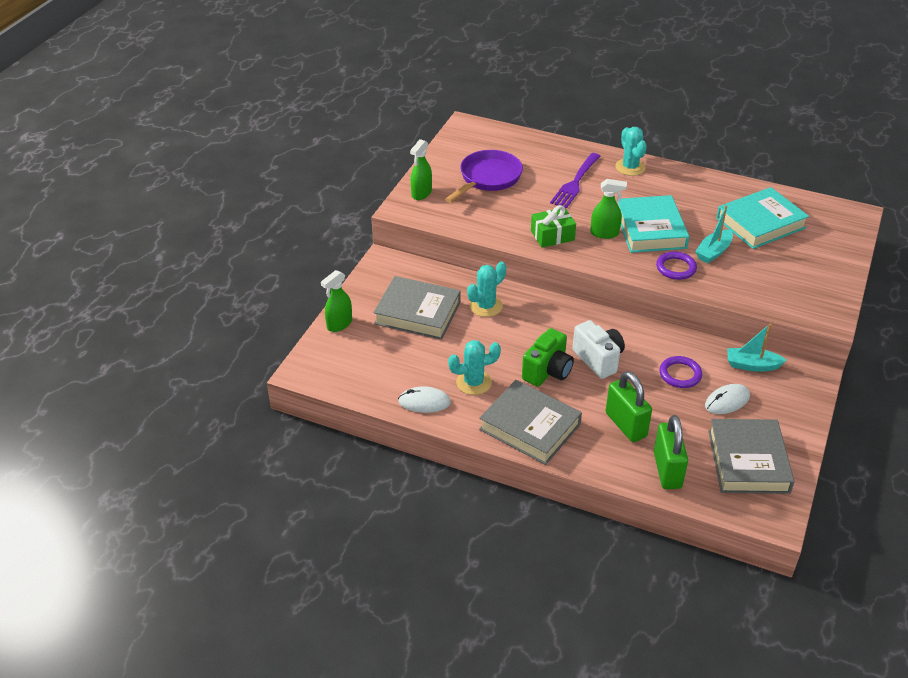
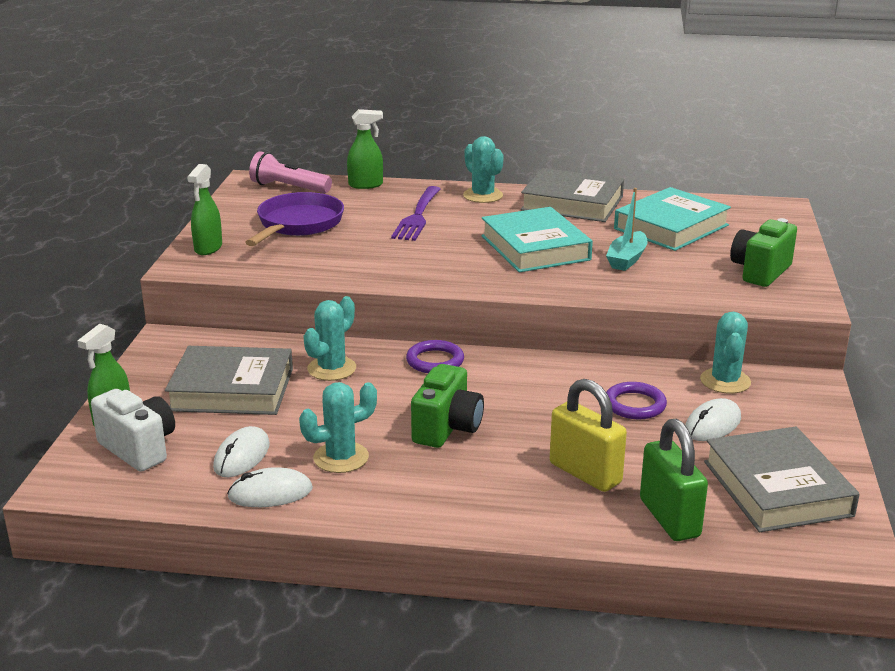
camera: 15 degrees left, 15 degrees down
(413, 369) = (242, 456): none -> white mouse
(490, 137) = (289, 188): none -> pink flashlight
(529, 427) = (444, 498): grey book -> grey book (572, 203)
(552, 235) = (406, 268): green gift -> none
(598, 359) = (515, 405): white camera -> white camera (139, 449)
(604, 233) = (476, 258): green spray bottle -> green spray bottle (366, 185)
(625, 425) = (585, 473): green padlock -> yellow padlock
(676, 268) = (586, 280): purple ring -> purple ring (435, 361)
(752, 365) = (725, 381): turquoise boat -> turquoise cactus
(808, 281) = (760, 272): none -> green camera

